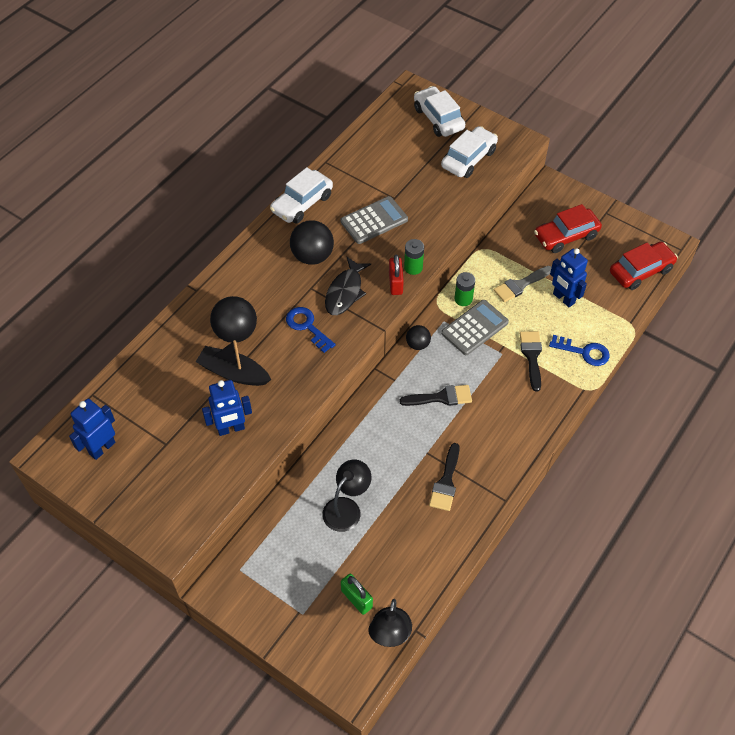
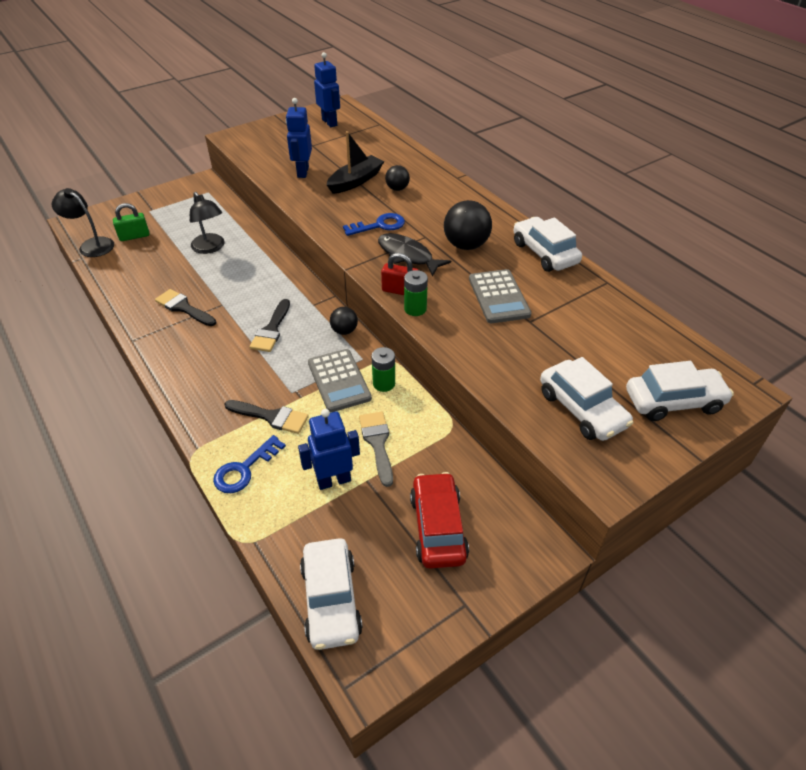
camera: 110 degrees right, 10 degrees down
(236, 332) = (397, 189): black ball -> black ball, size x0.57
(641, 271) = (331, 600): red car -> white car

